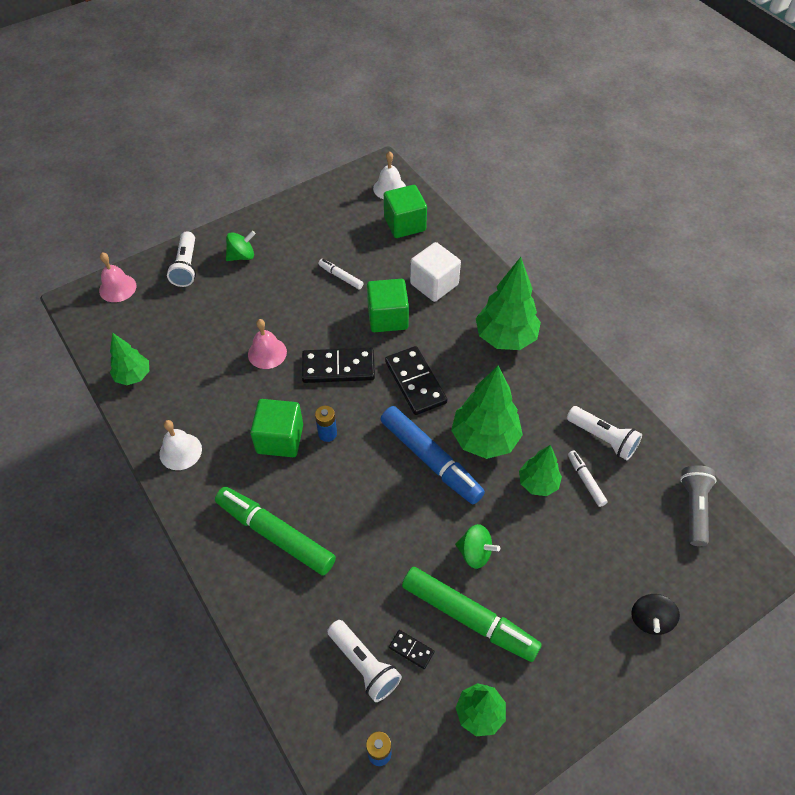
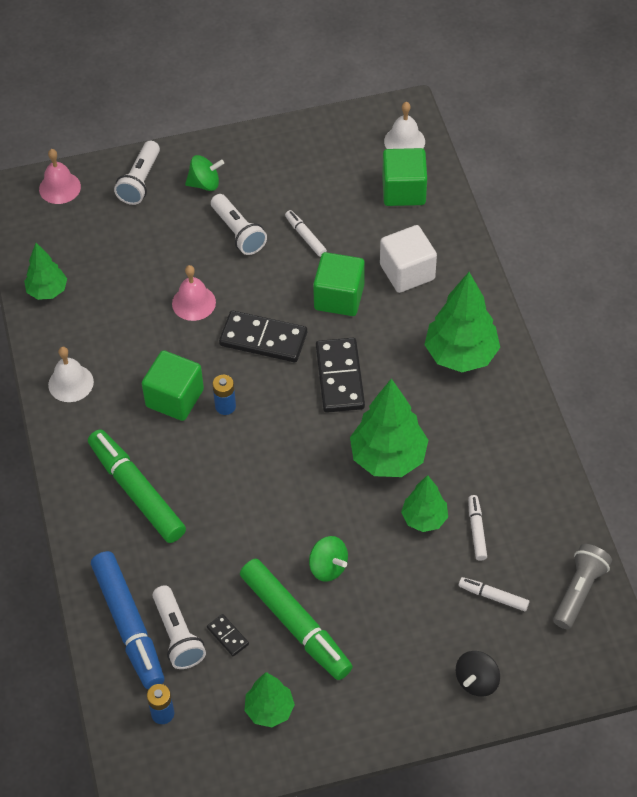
camera: 20 degrees right, 0 degrees up
(431, 459) = (322, 463): blue marker -> blue marker (129, 625)
(603, 438) = (517, 493): white flashlight -> white flashlight (238, 232)
(627, 535) = (493, 597): none -> white marker

